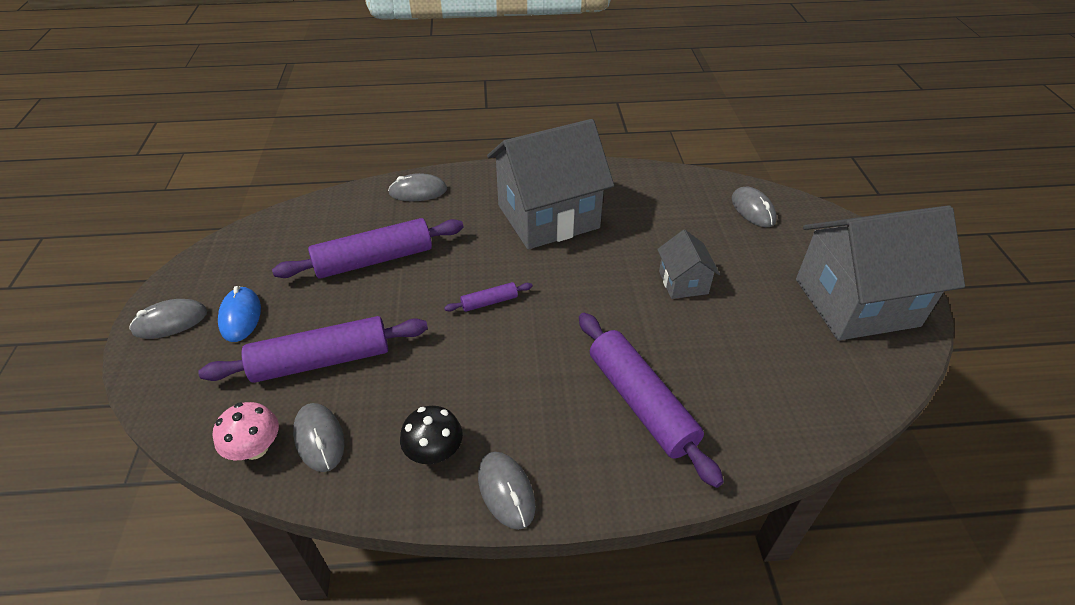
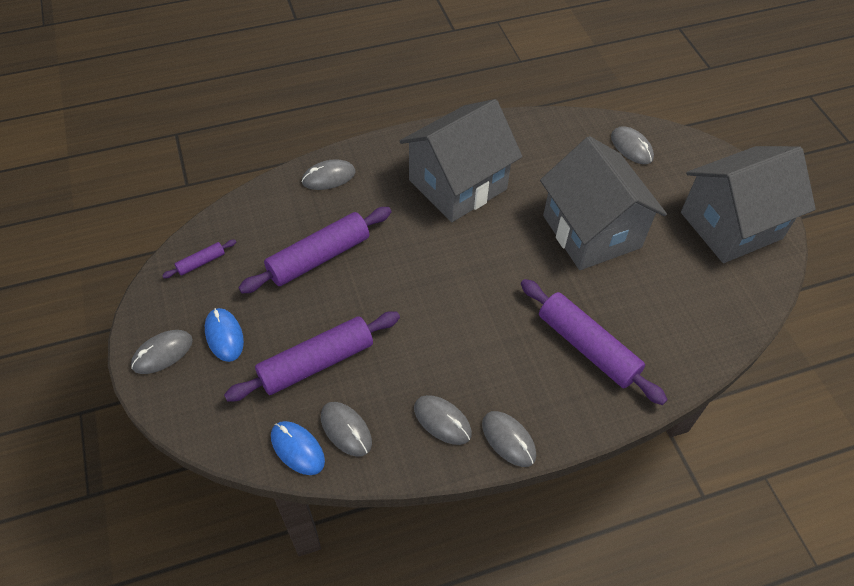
camera: 15 degrees left, 10 degrees up
(255, 448) = (297, 449): pink mushroom -> blue mouse
(434, 452) = (442, 421): black mushroom -> grey mouse
(489, 302) = (437, 280): purple rolling pin -> purple rolling pin (201, 262)
(683, 282) = (591, 231): grey house -> grey house, size x2.16

